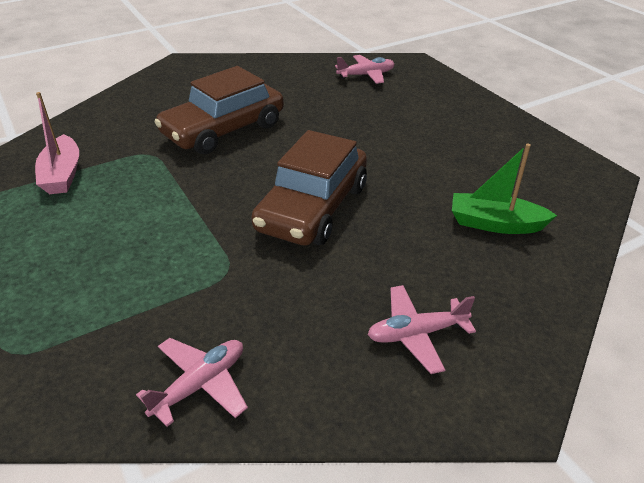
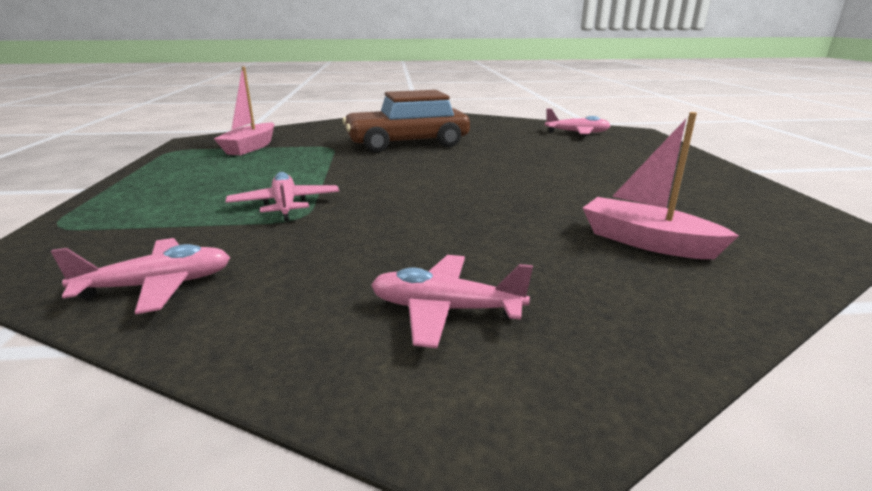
camera: 25 degrees right, 15 degrees down
(199, 259) = (285, 205): none -> pink plane
(313, 208) = (434, 194): brown car -> none
(495, 224) = (646, 242): green boat -> pink boat

